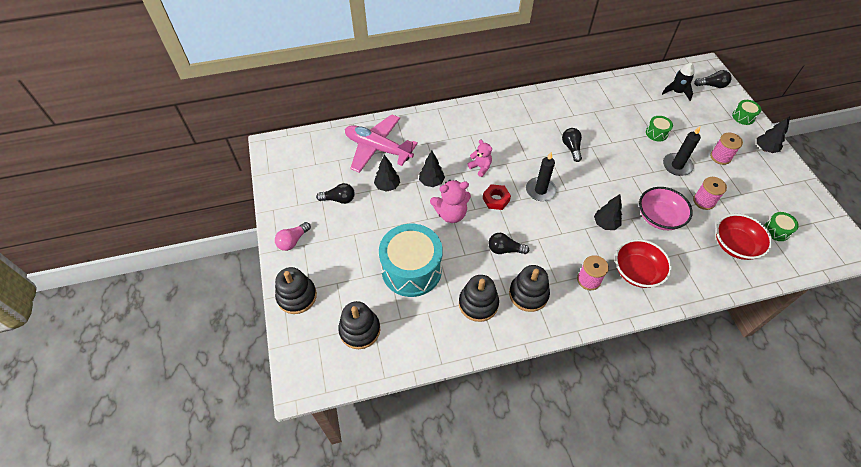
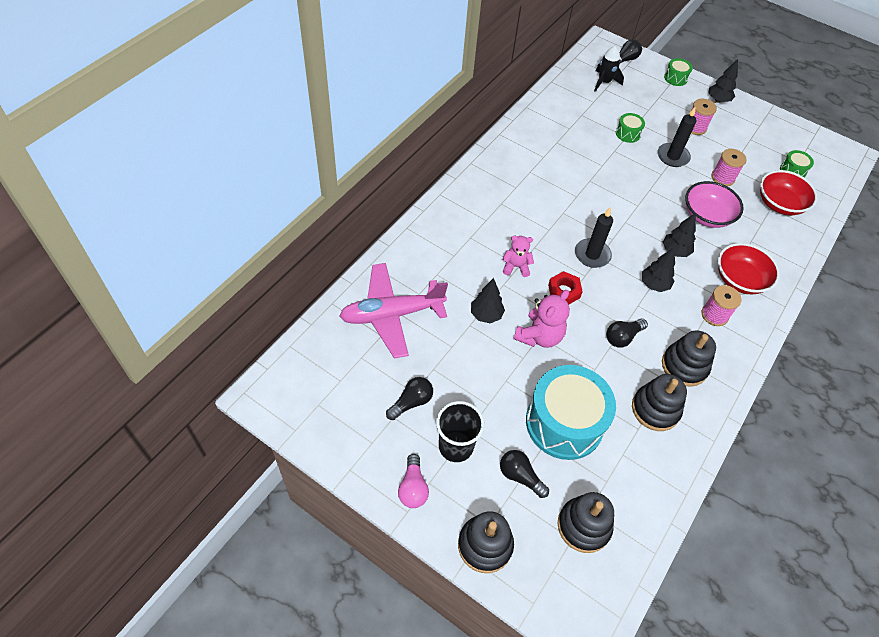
camera: 45 degrees left, 0 degrees up
(337, 237) = (456, 446): none -> black cup
(387, 186) = (447, 350): black tree -> black tree (654, 285)
(571, 148) = (575, 193): black light bulb -> black light bulb (520, 476)

